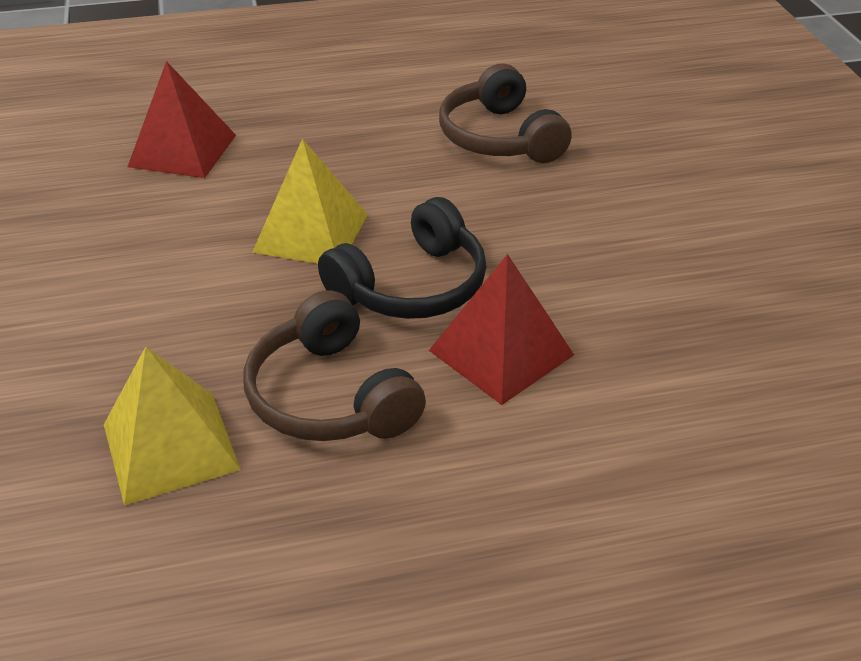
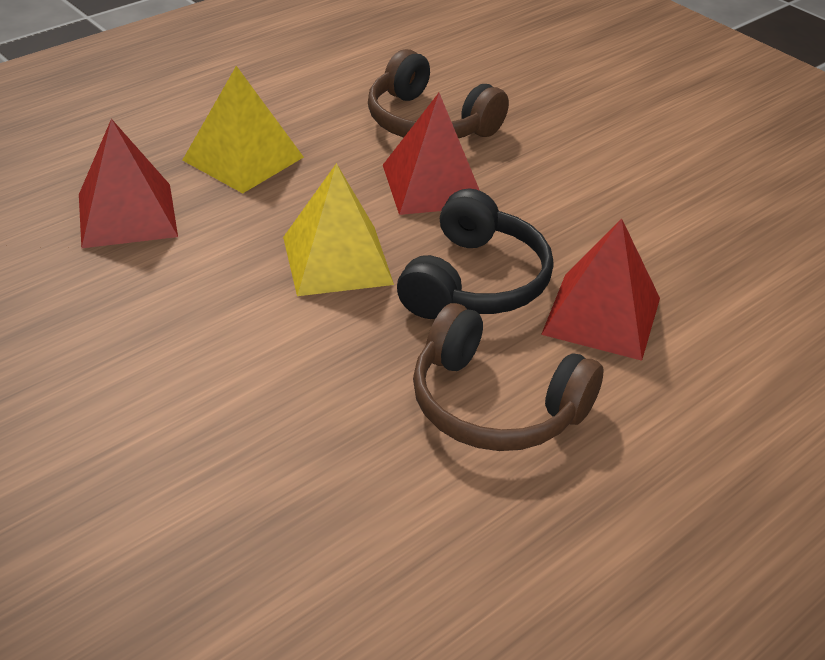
camera: 30 degrees left, 0 degrees up
(171, 446) = (393, 505): yellow pyramid -> yellow pyramid (243, 158)
(452, 192) = (433, 185): none -> red pyramid

